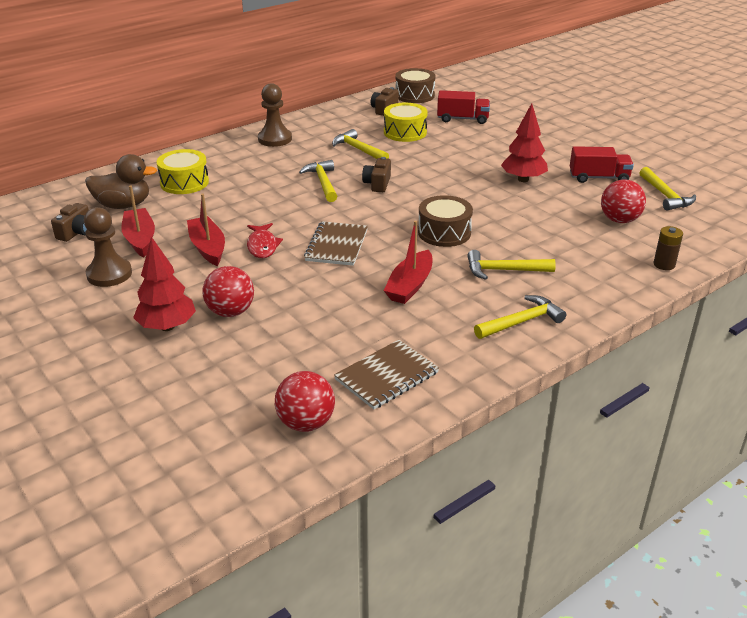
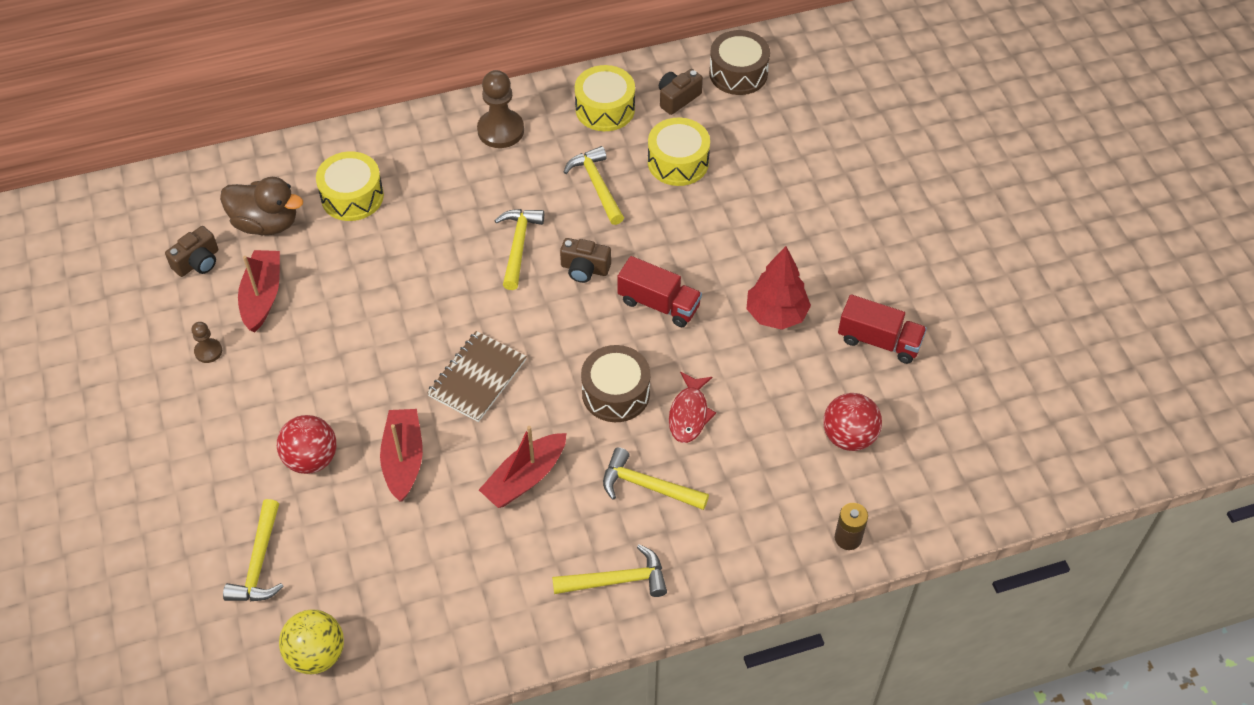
camera: 20 degrees right, 20 degrees up
(109, 274) = (208, 351): brown pawn -> brown pawn, size x0.53
(167, 326) = (238, 461): red tree -> none
(208, 248) = (330, 336): red boat -> red boat (403, 459)
(262, 246) = (392, 352): red fish -> red fish (689, 414)
(306, 423) = (316, 654): red ball -> yellow ball
(340, 120) = (605, 109): none -> yellow drum
(377, 184) = (584, 269): brown camera -> brown camera turned 105 degrees counterclockwise
(387, 376) = (427, 615): brown notebook -> none
(462, 119) = (773, 152): red truck -> red truck (659, 304)
(665, 195) = (943, 405): yellow hammer -> yellow hammer (259, 562)

